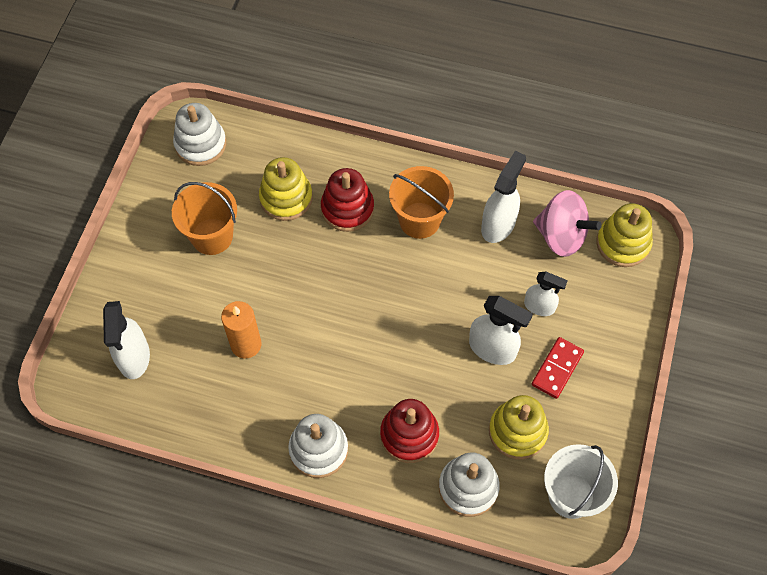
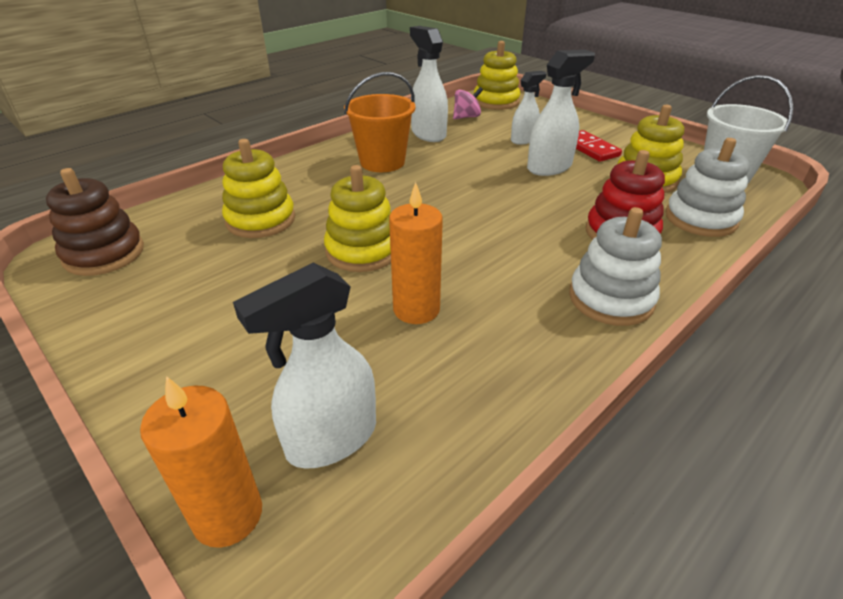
camera: 60 degrees left, 25 degrees down
(79, 343) = (228, 515): none -> orange candle
(134, 357) = (331, 439): white spray bottle -> white spray bottle turned 120 degrees clockwise
(200, 144) = (104, 254): white stacking toy -> brown stacking toy
(212, 236) = (234, 286): orange bucket -> none
(287, 281) = (363, 251): none -> yellow stacking toy
(347, 209) = (323, 191): red stacking toy -> none
(561, 236) = (466, 117): pink spinning top -> pink spinning top, size x0.56

